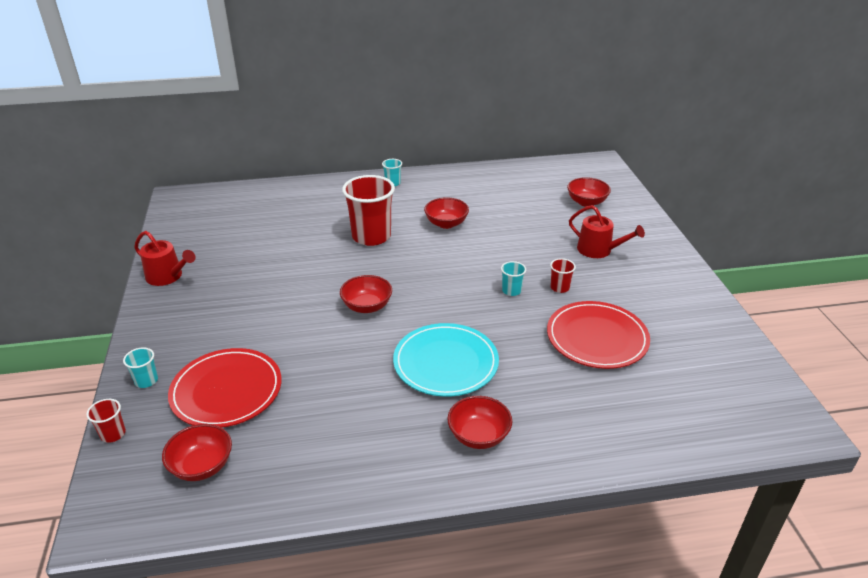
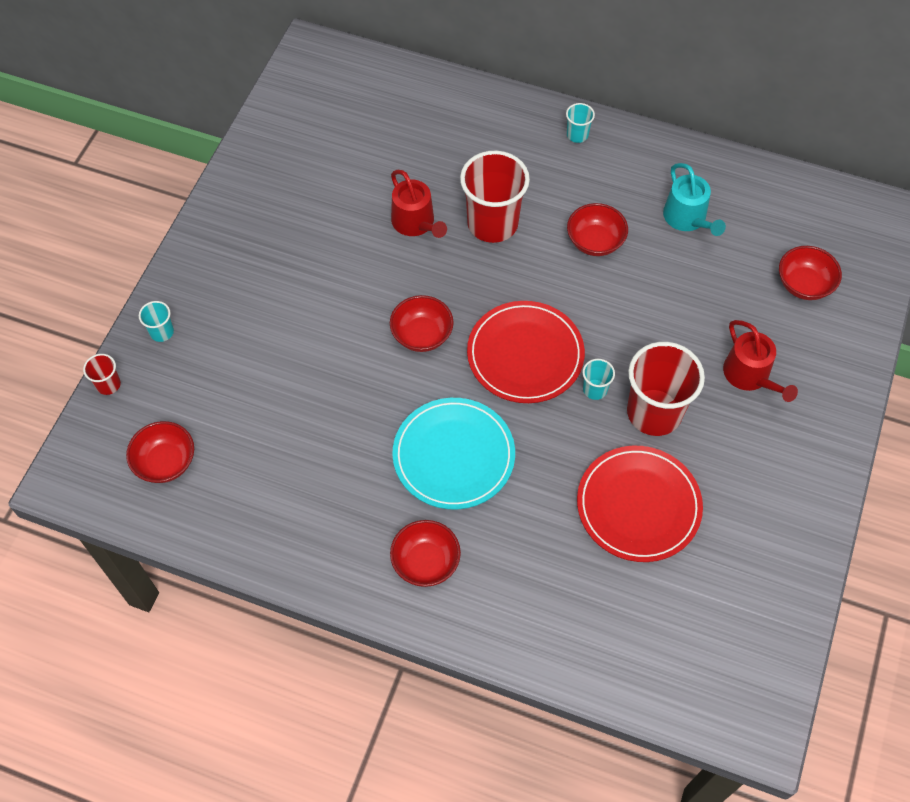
camera: 30 degrees right, 25 degrees up
(167, 276) = (242, 188): red watering can -> red watering can (415, 223)
(226, 391) = (226, 383): red plate -> red plate (525, 354)
(493, 197) = (687, 218): none -> turquoise watering can
(559, 288) = (654, 412): red cup -> red cup, size x2.23

